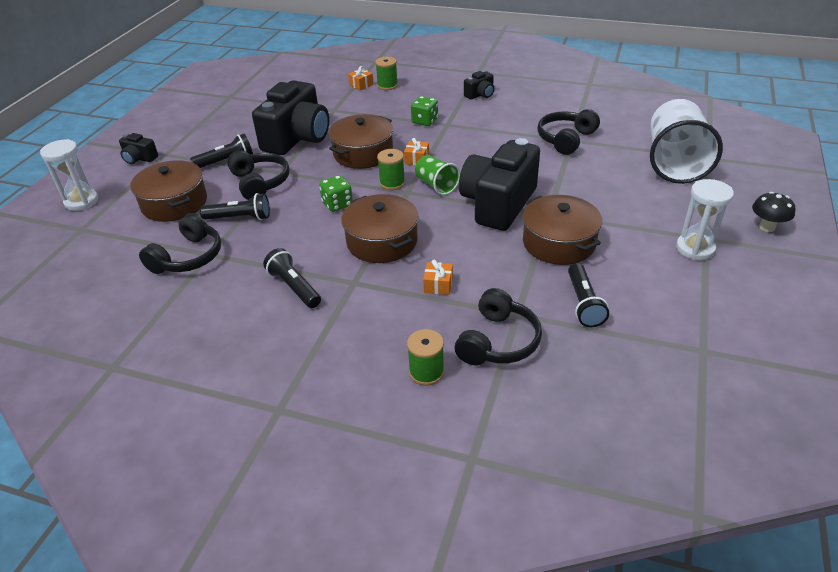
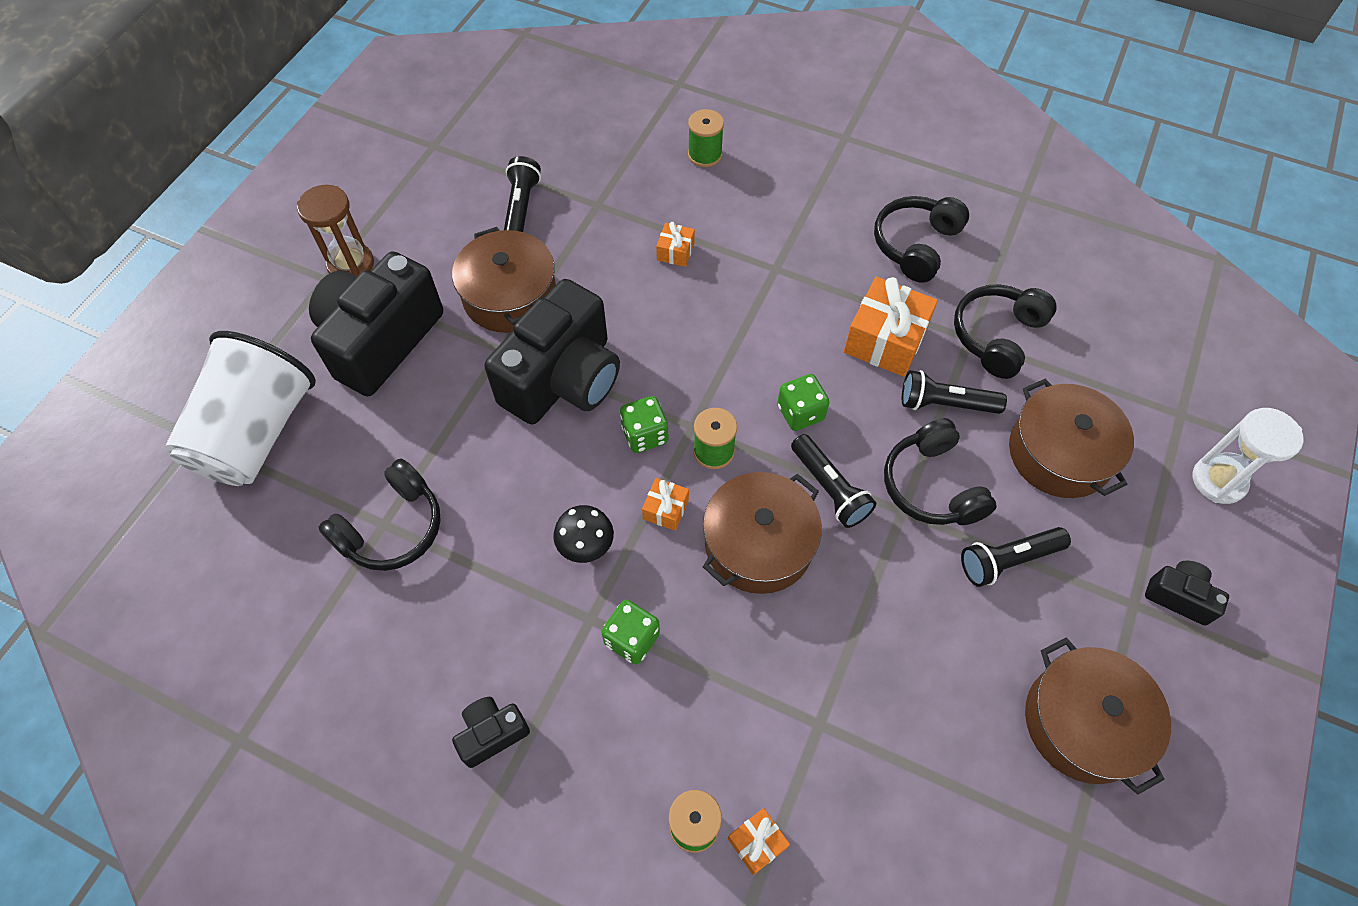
camera: 175 degrees left, 20 degrees up
(273, 246) = (885, 340): none -> orange gift
(294, 287) = (847, 270): black flashlight -> black flashlight (829, 489)
(297, 138) = (886, 618): black camera -> black camera (380, 340)
(382, 241) = (738, 329): brown pot -> brown pot (1083, 722)
(436, 185) = (645, 435): green cup -> green dice
(498, 341) = (627, 177): black headphones -> black headphones (915, 245)
(695, 248) = (351, 264): white hourglass -> brown hourglass
(767, 227) = (238, 286): black mushroom -> black mushroom (586, 547)

